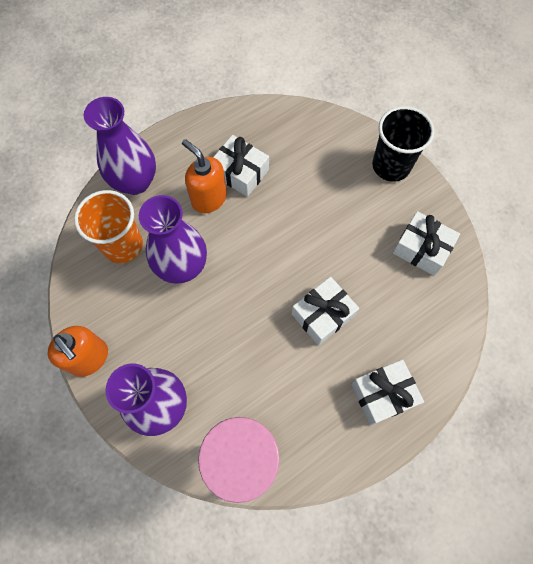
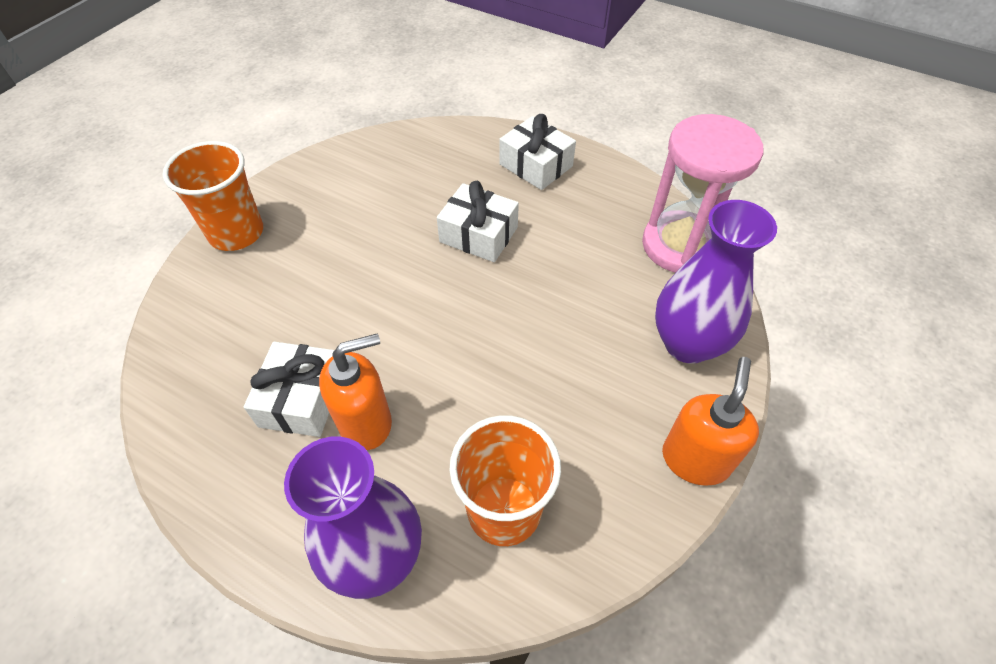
camera: 115 degrees left, 15 degrees down
(182, 266) = (495, 406): purple vase -> none
(209, 198) = (366, 422): orange soap dispenser -> orange soap dispenser turned 135 degrees counterclockwise
(391, 166) = (236, 233): black cup -> orange cup
(421, 249) = (350, 178): white gift -> none

